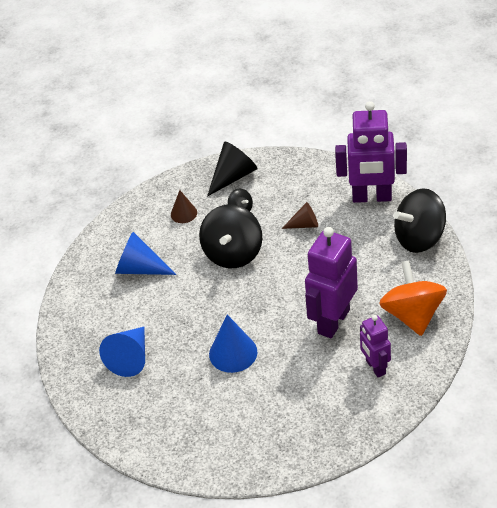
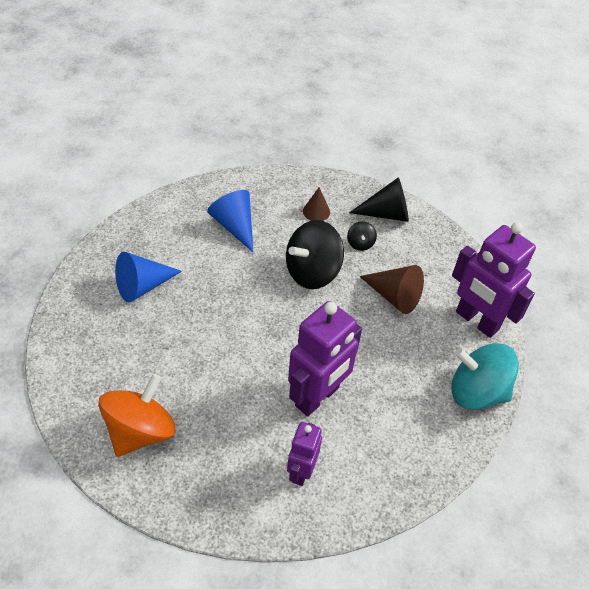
camera: 35 degrees right, 5 degrees up
(233, 353) = (213, 350): blue cone -> none
(304, 224) = (394, 296): brown cone -> brown cone, size x1.63
(333, 321) = (317, 397): purple robot -> purple robot turned 150 degrees clockwise
(412, 315) = (388, 455): orange spinning top -> orange spinning top (141, 431)
(419, 238) = (476, 392): black spinning top -> turquoise spinning top

